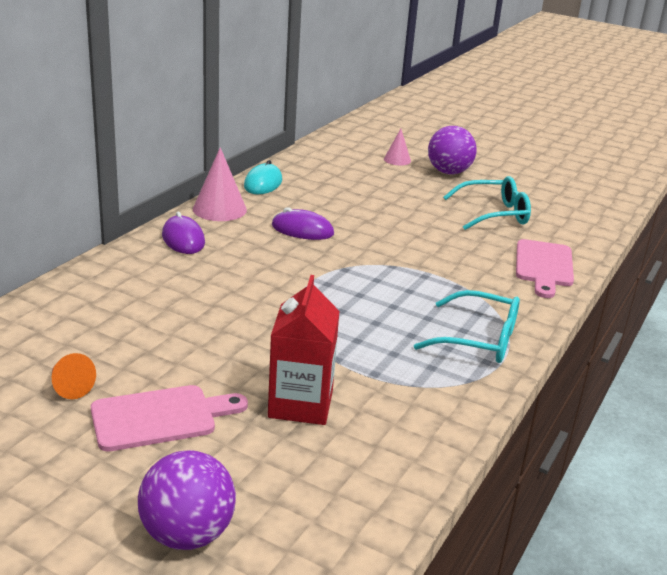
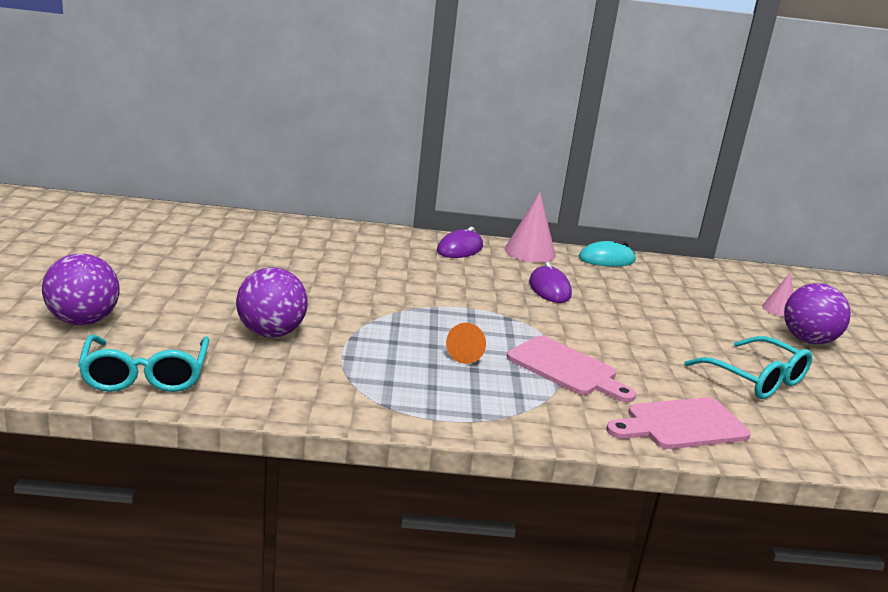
camera: 60 degrees right, 5 degrees down
(69, 387) = (218, 254): orange cone -> orange cone (467, 354)
(161, 417) = (208, 288): pink cutting board -> pink cutting board (566, 369)
(300, 404) = (271, 333): red carton -> purple ball
(479, 339) = (467, 401): turquoise glasses -> turquoise glasses (145, 375)

